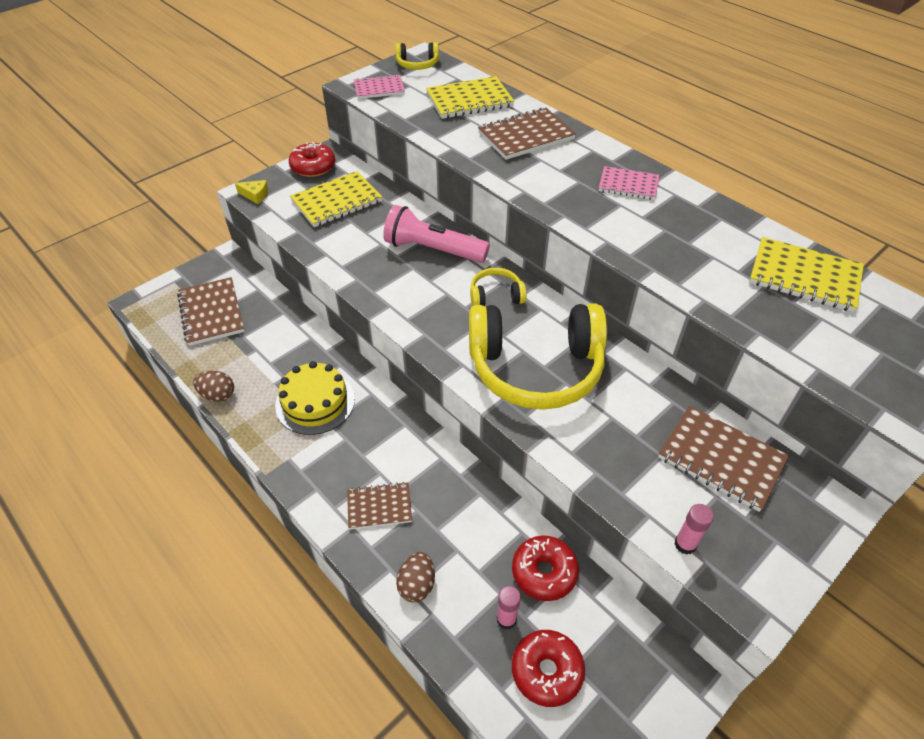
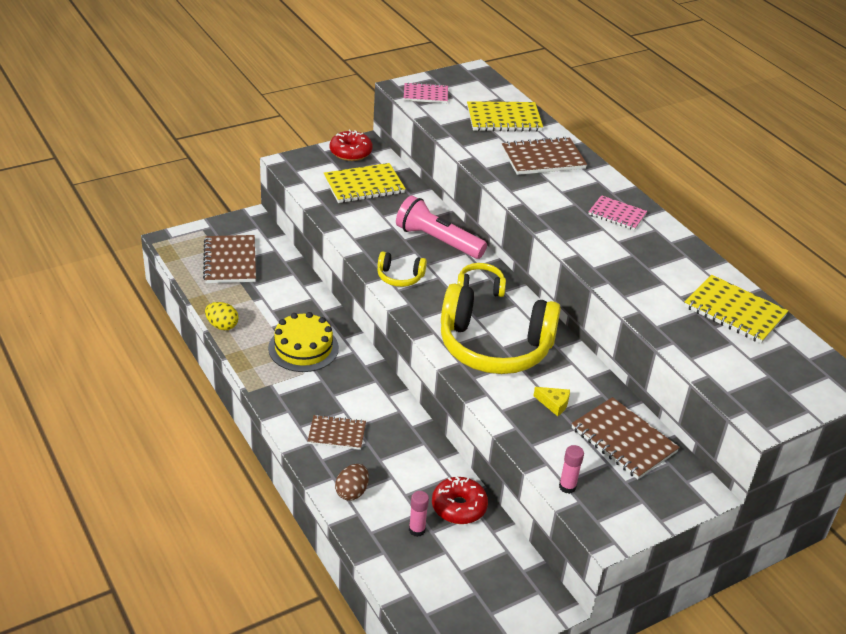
camera: 10 degrees right, 10 degrees down
(218, 395) = (222, 326): brown egg -> yellow egg
(255, 195) = (293, 167): yellow cheese -> yellow cheese (554, 404)
(417, 65) = (467, 79): yellow headphones -> yellow headphones (400, 277)
(546, 671) = (437, 569): red donut -> none

